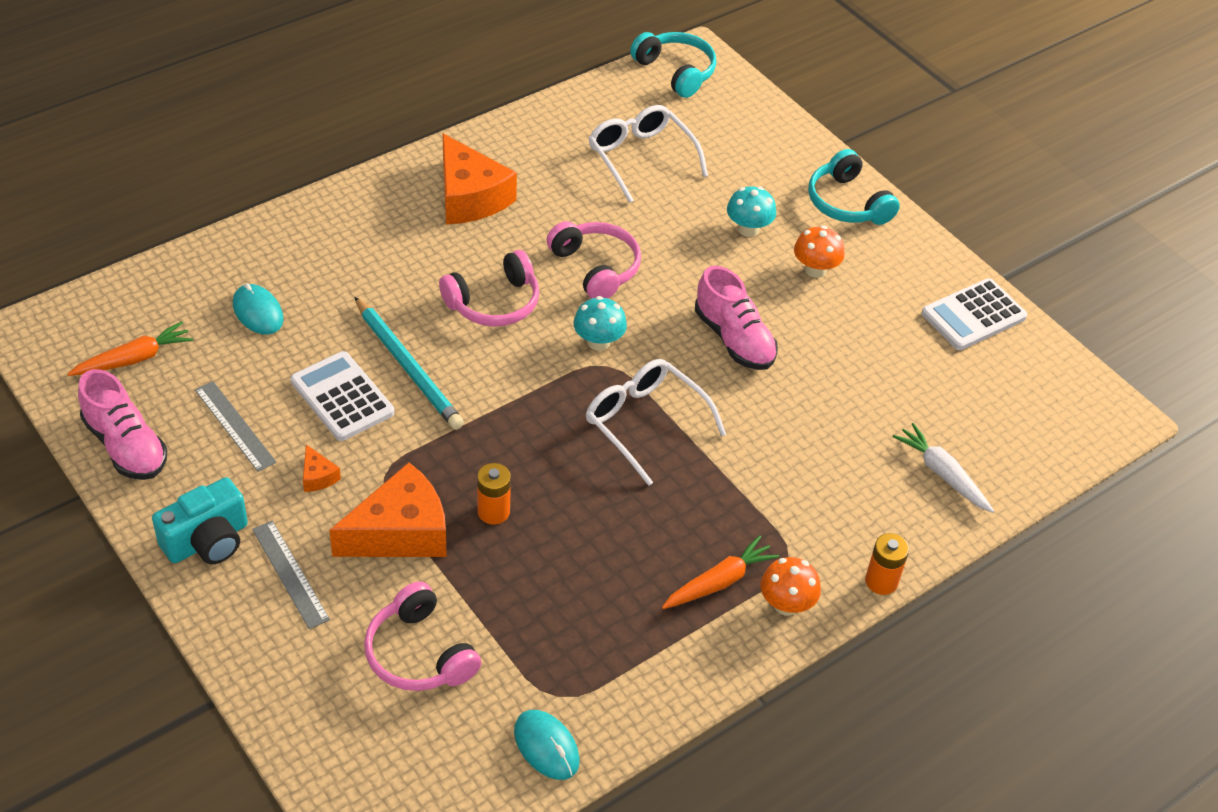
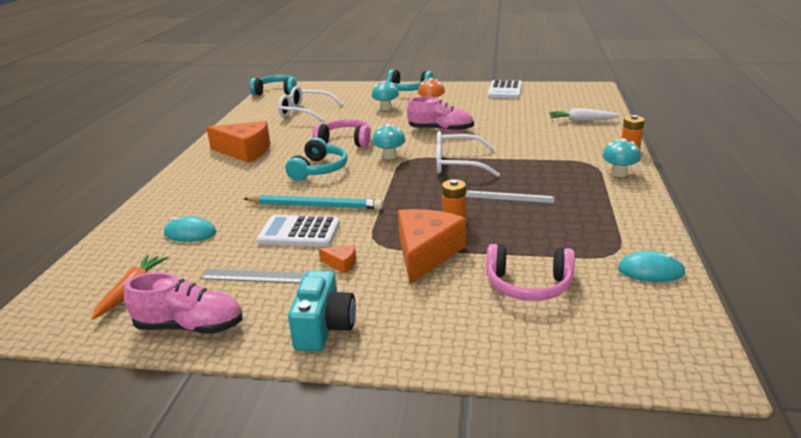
camera: 40 degrees left, 20 degrees down
(290, 573) = (400, 306): grey ruler -> grey ruler (509, 197)
(494, 303) = (319, 169): pink headphones -> turquoise headphones
(719, 582) = (584, 183): orange carrot -> none
(786, 604) = (619, 173): orange mushroom -> turquoise mushroom

